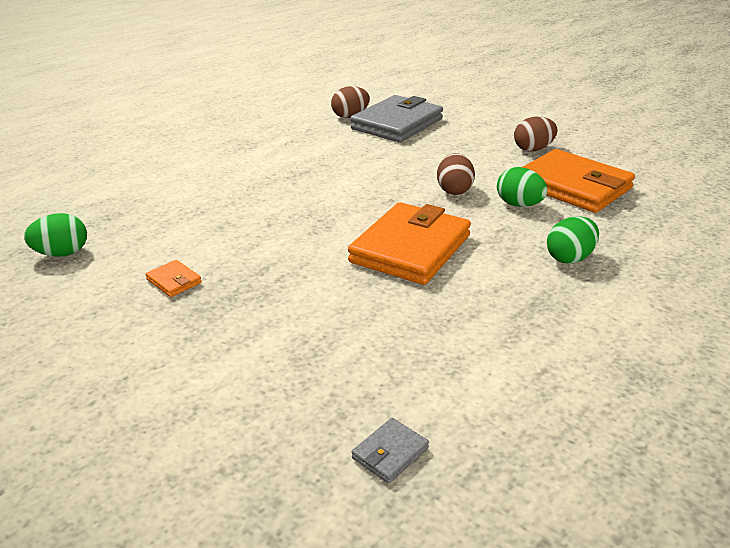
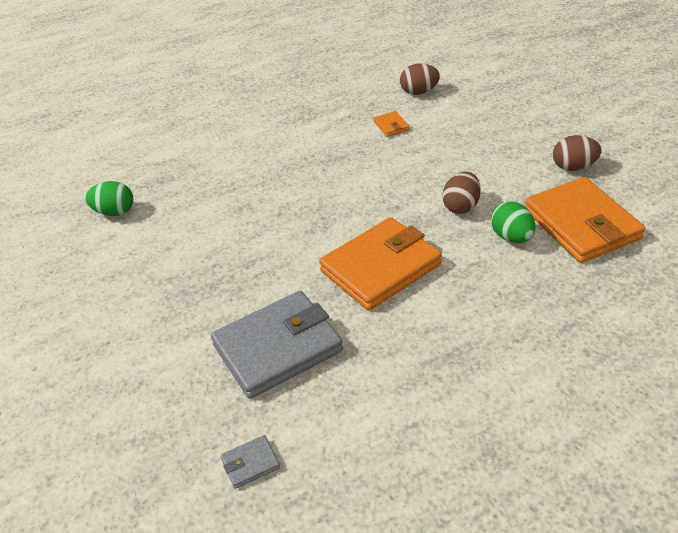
camera: 25 degrees right, 10 degrees up
(174, 281) = (180, 259): orange wallet -> orange wallet (391, 126)
(397, 124) = (458, 109): grey wallet -> grey wallet (278, 348)
(570, 258) = (517, 312): green egg -> none

